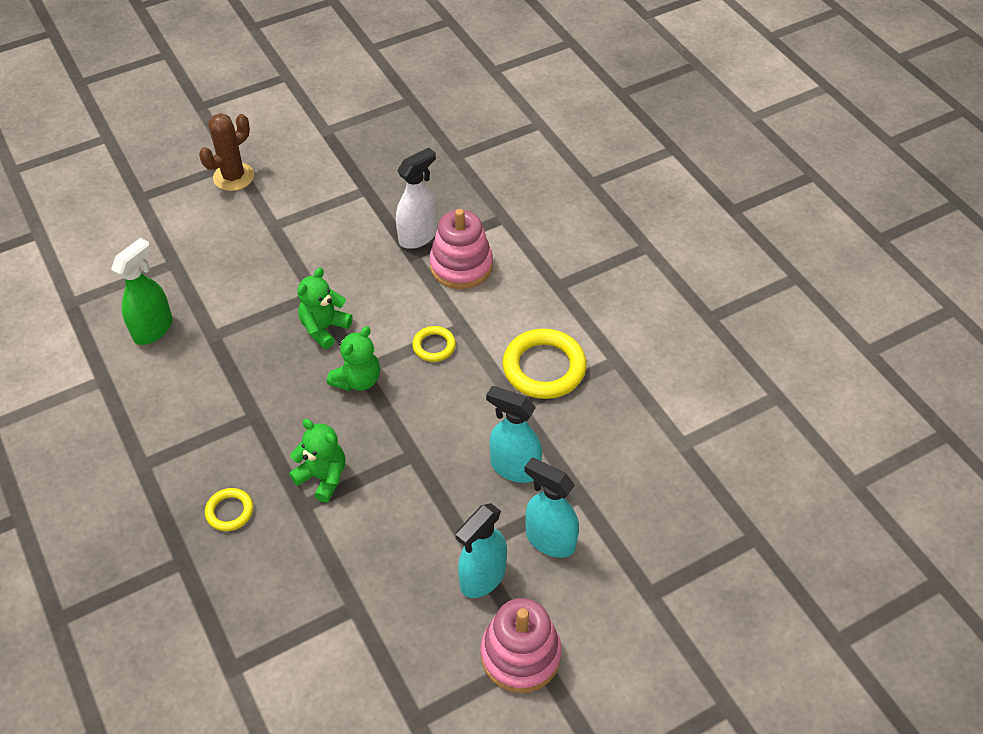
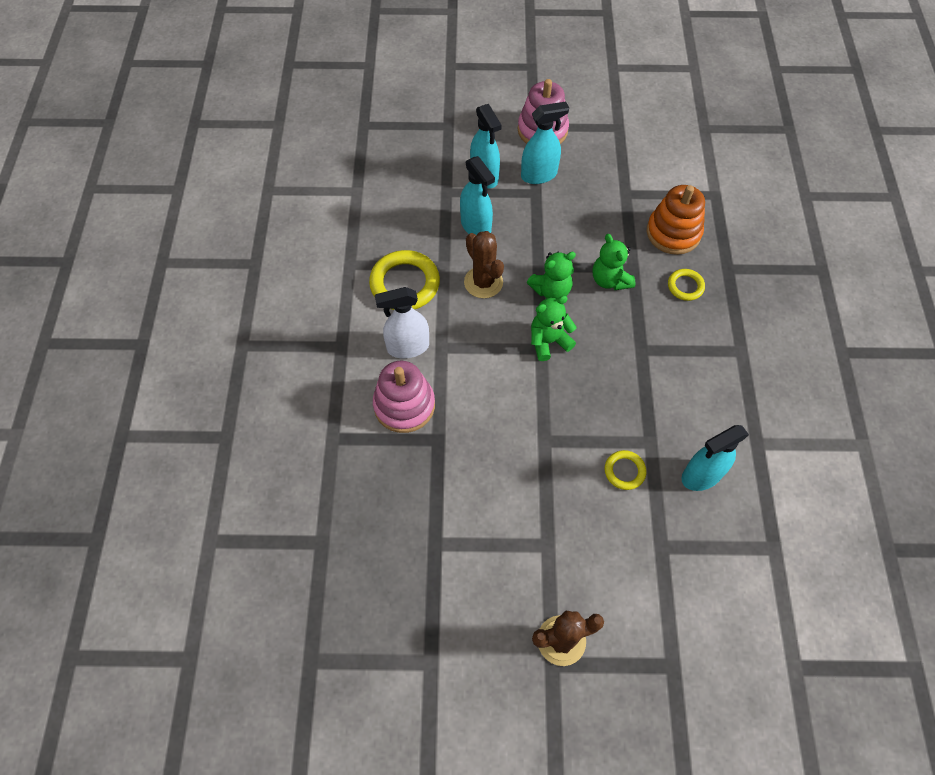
camera: 150 degrees left, 10 degrees up
(153, 329) = (701, 475): green spray bottle -> turquoise spray bottle
(269, 578) = (673, 233): none -> orange stacking toy
(324, 328) = (552, 401): green teddy bear -> green teddy bear (551, 290)
(418, 236) = (420, 457): white spray bottle -> white spray bottle (407, 347)
(434, 346) = (474, 341): yellow ring -> yellow ring (624, 471)
(463, 408) = (483, 282): none -> brown cactus

